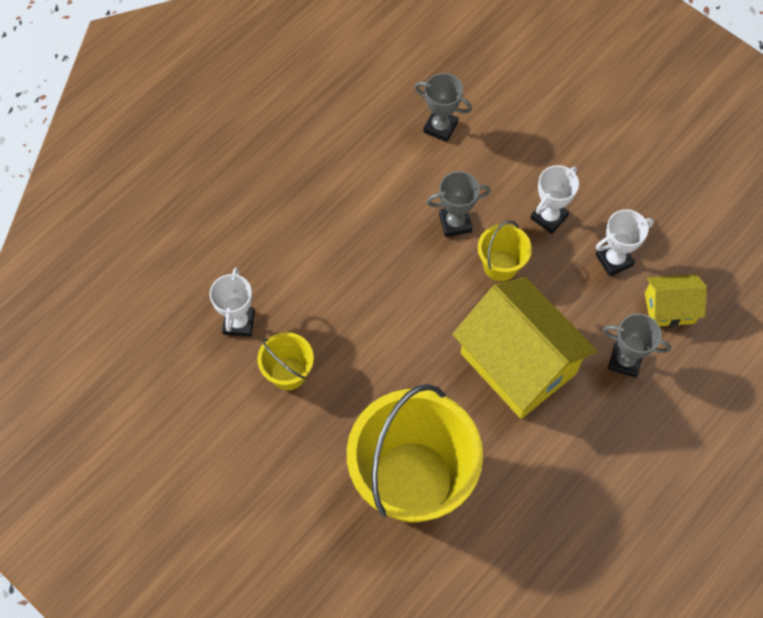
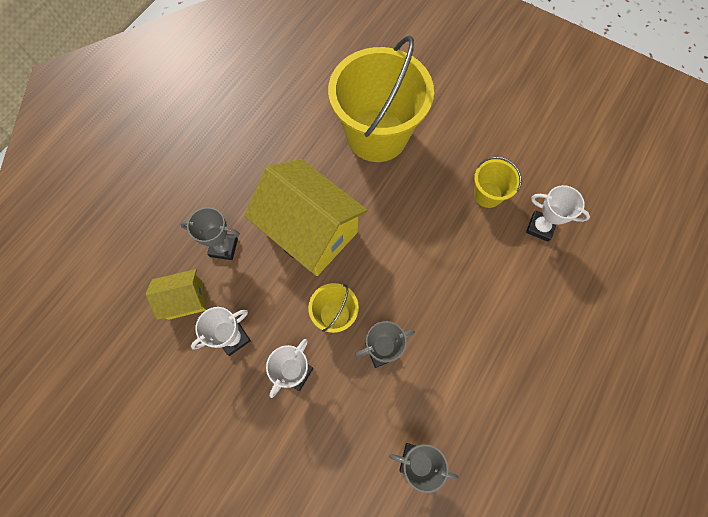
camera: 170 degrees right, 5 degrees up
(239, 322) = (540, 227): white trophy -> white trophy turned 60 degrees counterclockwise

